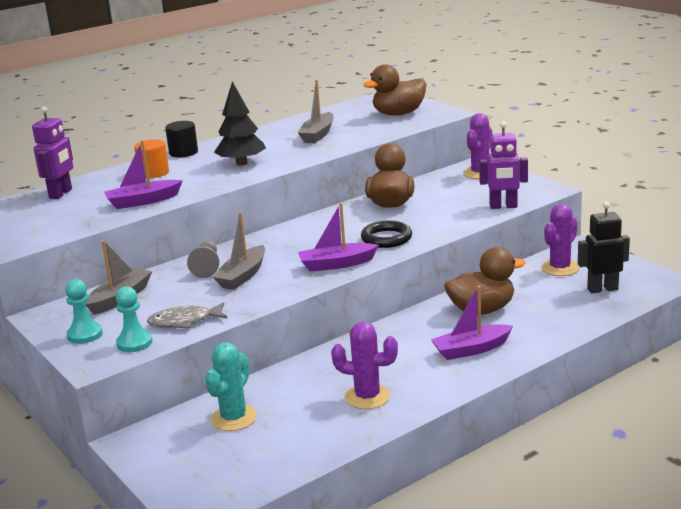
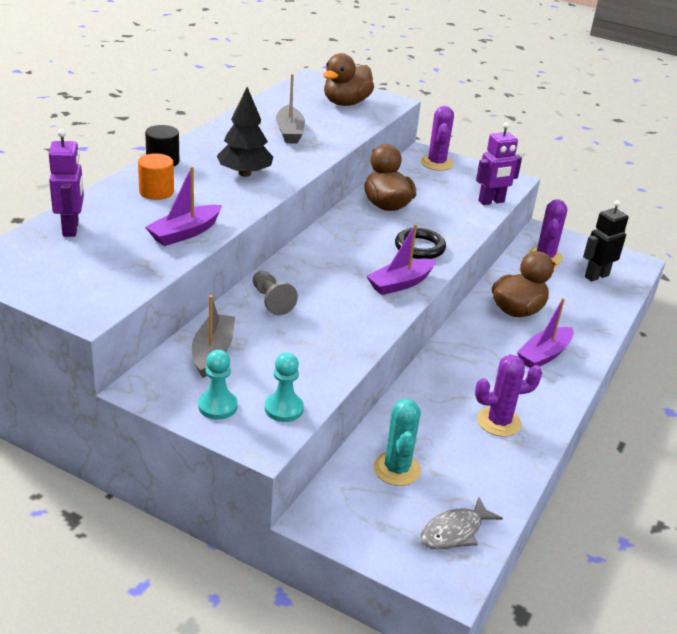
camera: 30 degrees left, 10 degrees up
(184, 321) = (312, 373): grey fish -> grey fish (454, 532)
(243, 276) = (320, 308): grey boat -> none

